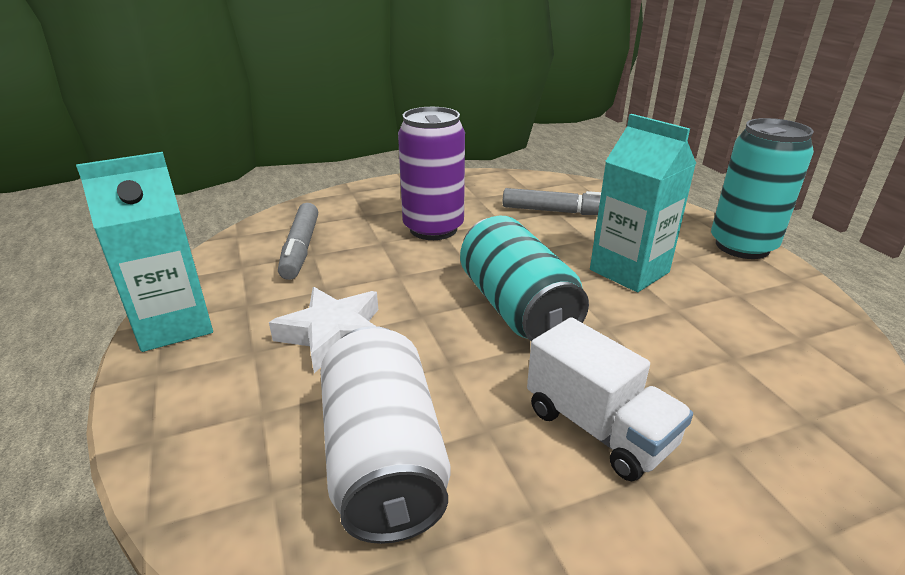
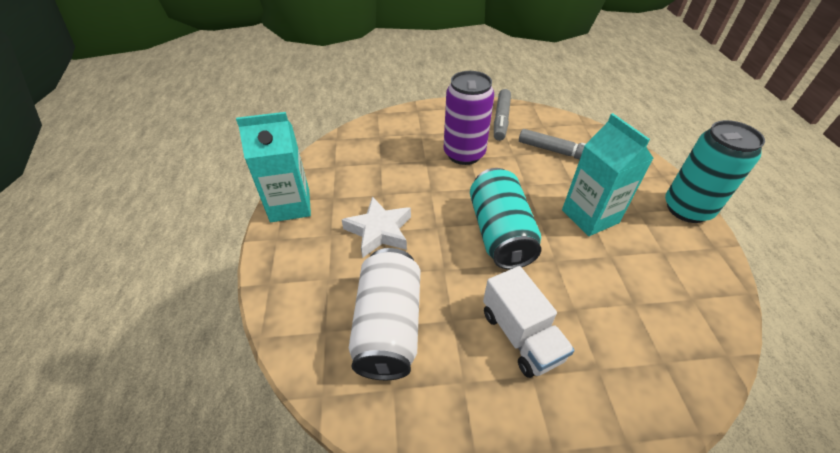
camera: 15 degrees right, 15 degrees up
(300, 249) = (373, 157): grey marker -> grey marker (501, 119)

